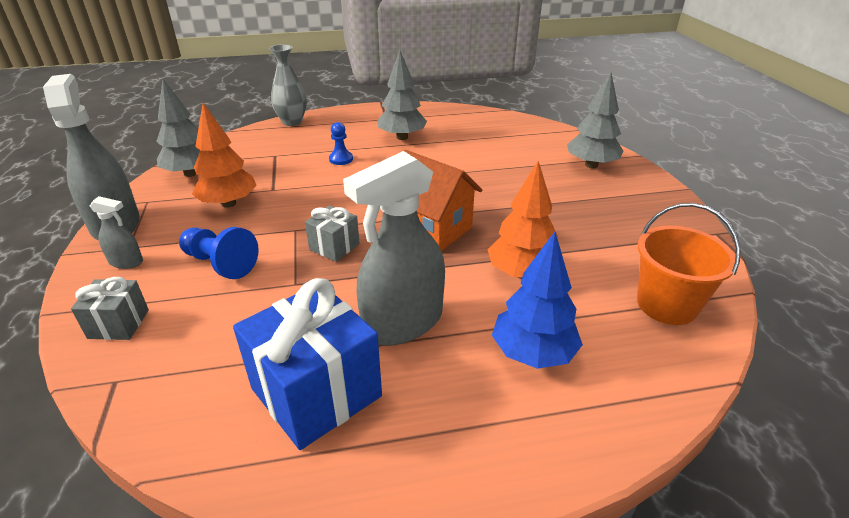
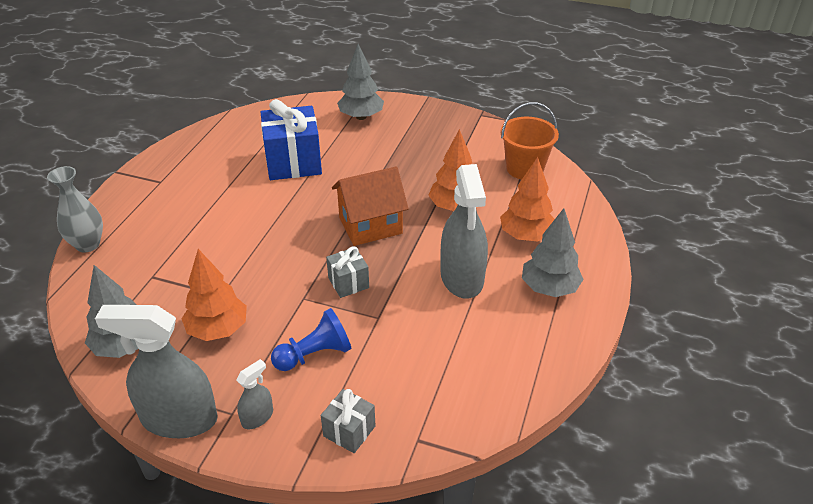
camera: 60 degrees left, 5 degrees up
(316, 392) = (497, 337): blue gift -> blue gift (293, 162)
(341, 159) = (210, 236): blue pawn -> none
(402, 137) = (210, 186): grey tree -> grey tree (549, 288)
(533, 353) = (526, 236): blue tree -> orange tree

